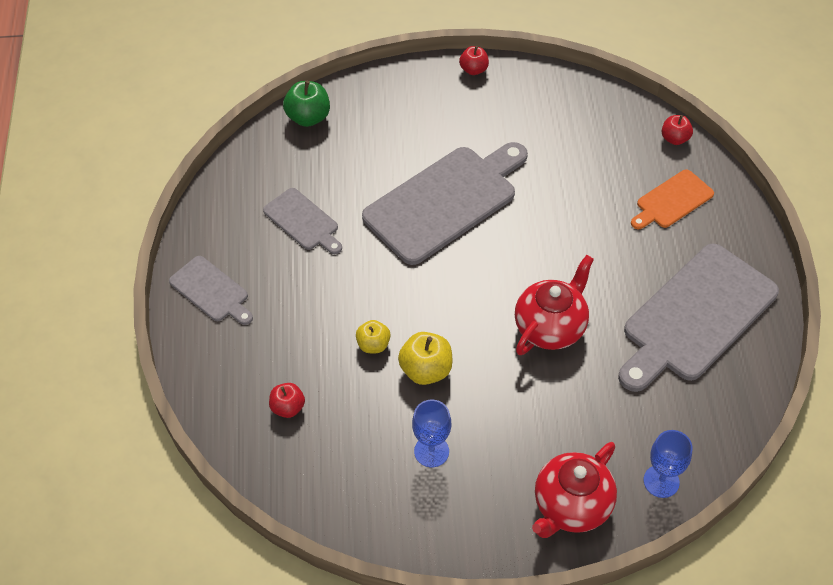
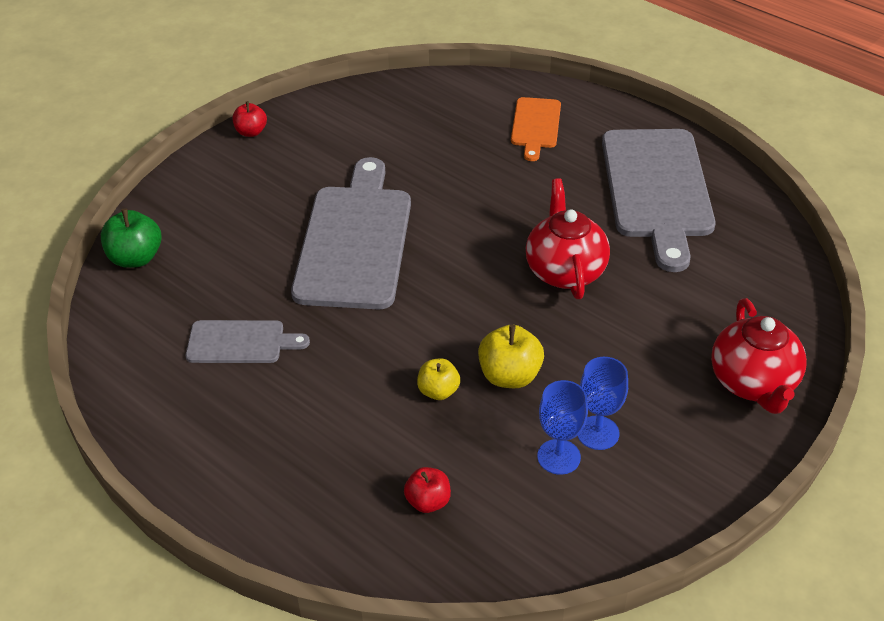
camera: 45 degrees left, 10 degrees down
(211, 291) = (220, 464): grey cutting board -> none
(661, 481) = (787, 314): blue goblet -> blue goblet (558, 457)
(674, 139) = (481, 85): red apple -> none

